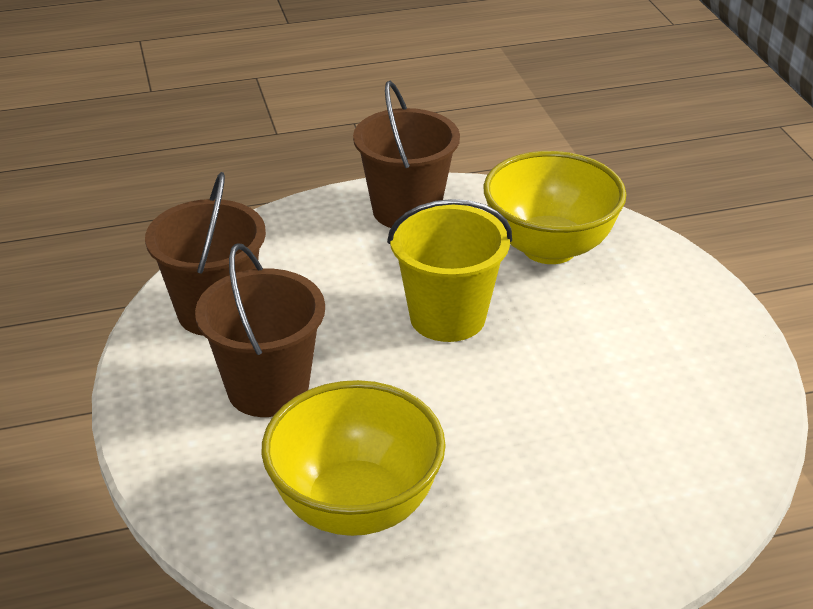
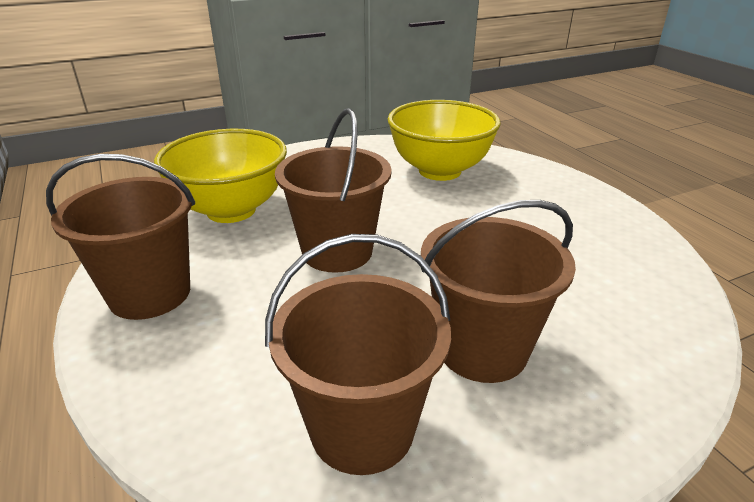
camera: 100 degrees left, 5 degrees down
(355, 506) = (589, 273): yellow bowl -> yellow bowl (439, 171)
(447, 317) = (337, 252): yellow bucket -> brown bucket

